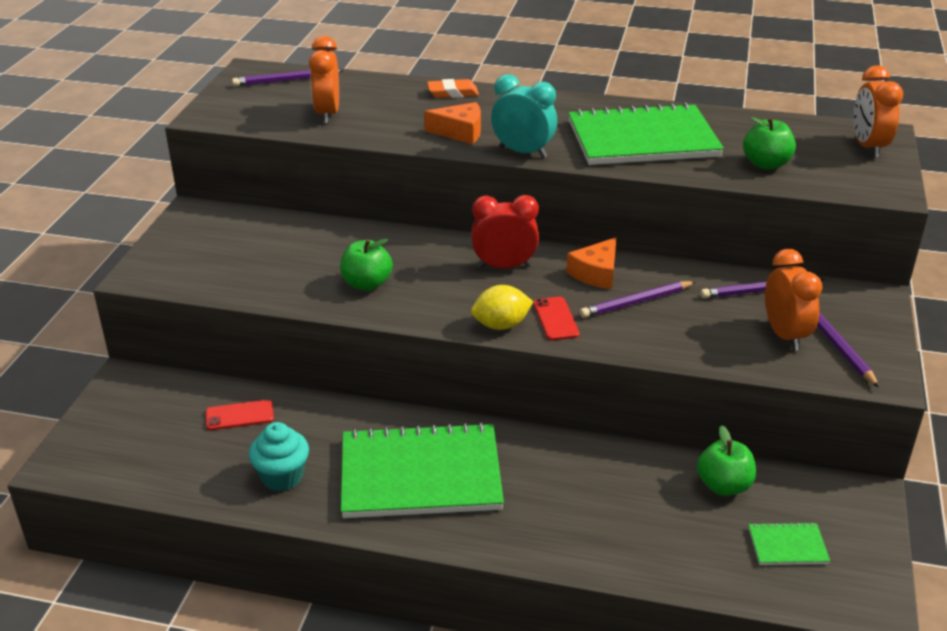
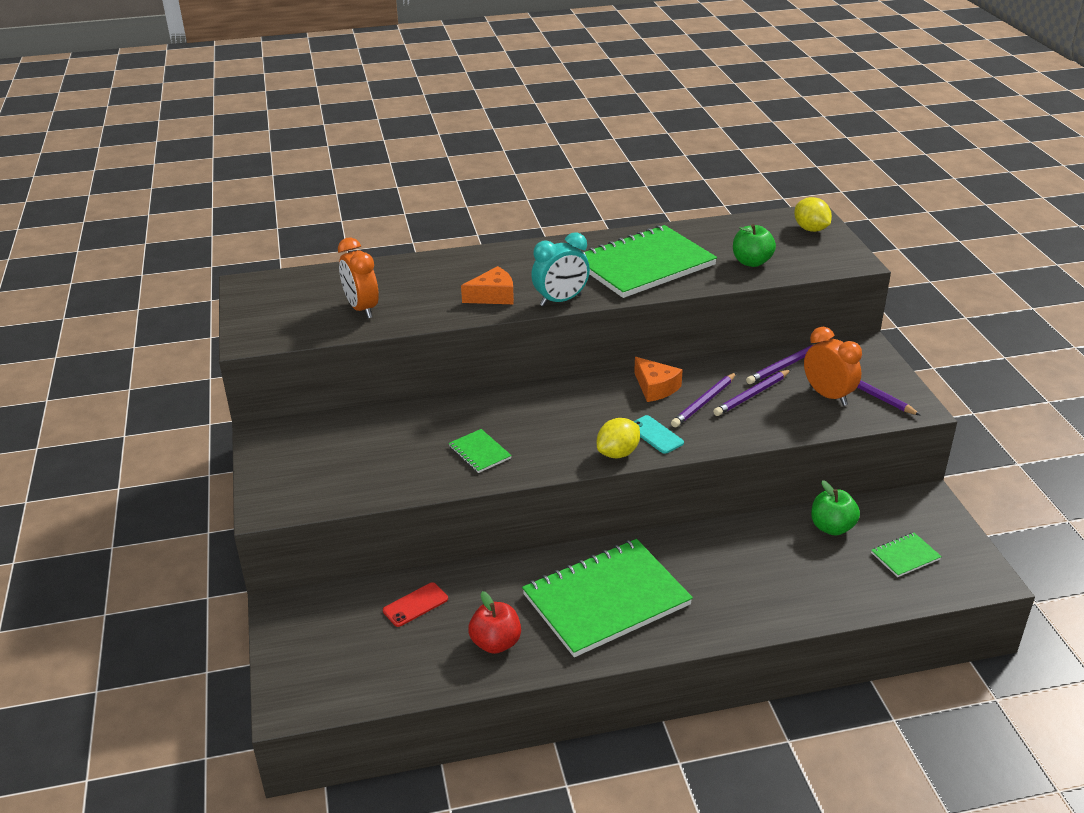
camera: 25 degrees left, 0 degrees up
(282, 477) = (496, 643): turquoise cupcake -> red apple
(286, 80) = (292, 286): purple pencil -> purple pencil (752, 395)
(367, 284) = (479, 452): green apple -> green notebook
(452, 92) = (454, 261): orange eraser -> none
(504, 266) = (579, 403): red clock -> none
(523, 152) = (560, 300): turquoise clock -> turquoise clock turned 150 degrees clockwise
(556, 319) = (655, 435): red phone -> turquoise phone
(596, 273) = (655, 387): orange cheese -> orange cheese turned 45 degrees counterclockwise
(868, 147) = (811, 229): orange clock -> yellow lemon

